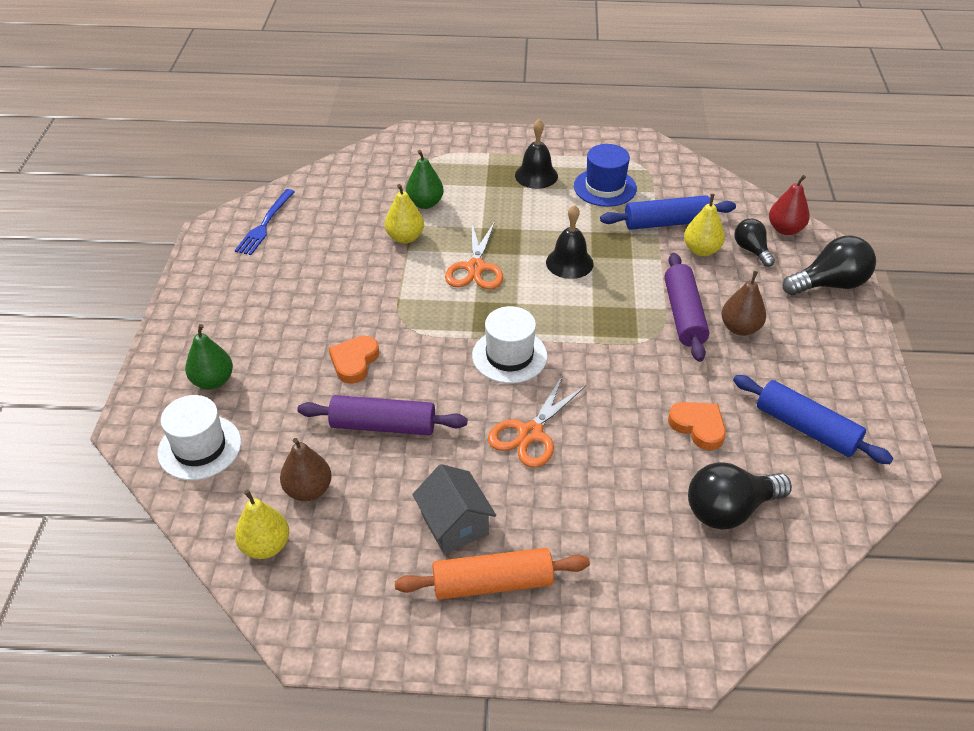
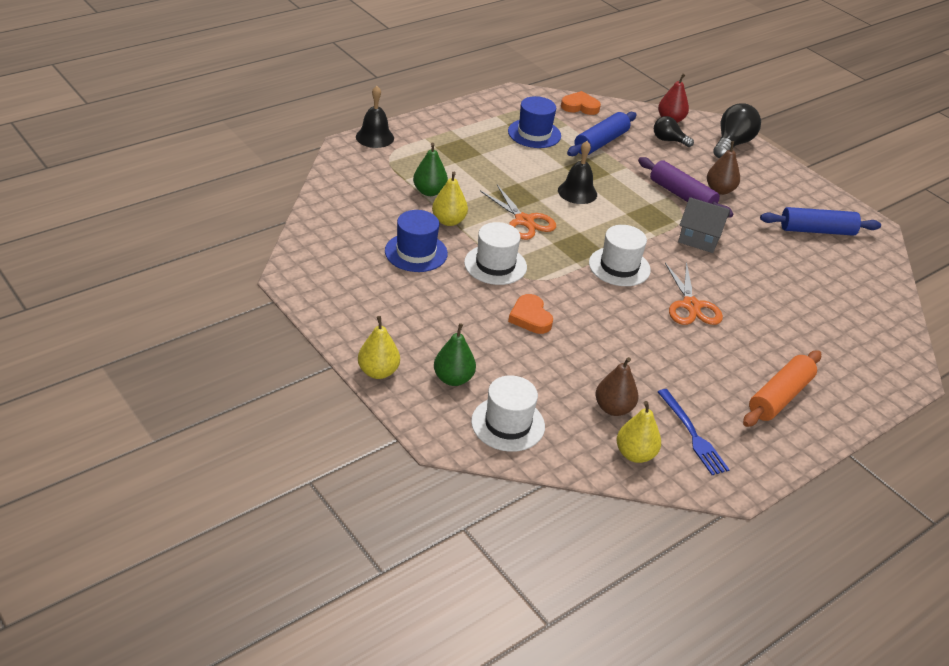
camera: 45 degrees left, 5 degrees down
(265, 224) = (329, 255): blue fork -> blue fork (692, 434)
(338, 253) = (416, 252): none -> blue hat
(383, 425) = (603, 346): purple rolling pin -> none
(391, 297) = (495, 265): none -> white hat
(454, 524) = (719, 378): grey house -> grey house (699, 239)
(536, 175) = (479, 142): black bell -> black bell (375, 137)
(698, 426) = (768, 256): orange heart -> orange heart (580, 106)
(701, 250) = (642, 152): yellow pear -> yellow pear (378, 372)
(729, 510) = (836, 292): black light bulb -> none

